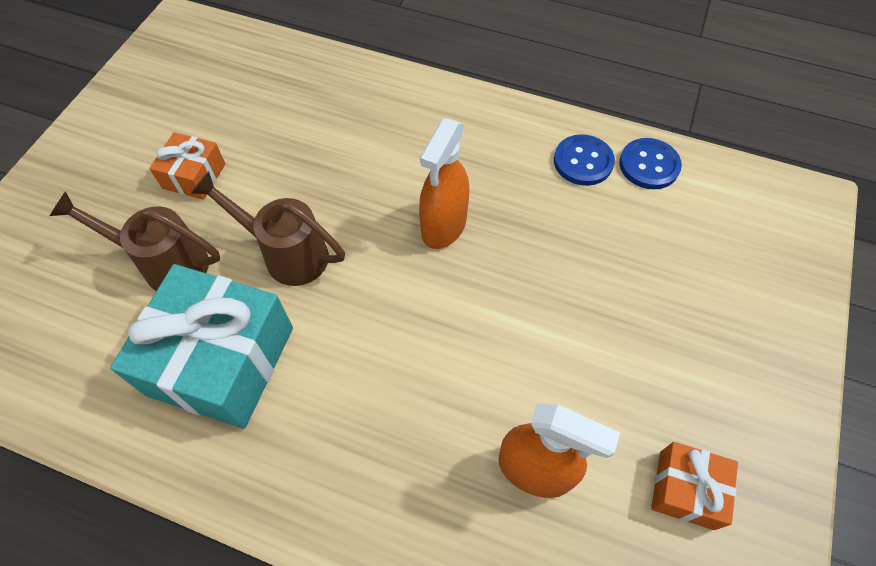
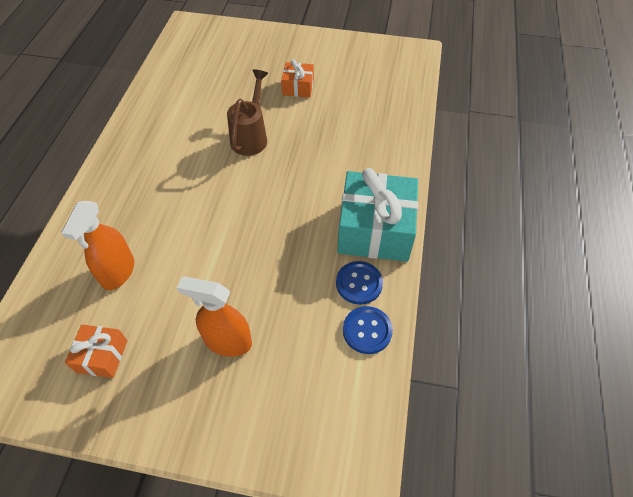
camera: 80 degrees right, 5 degrees down
(165, 263) = (238, 91): brown watering can -> none
(221, 360) = (182, 126): turquoise gift -> turquoise gift (375, 230)
(443, 226) = (283, 206): orange spray bottle -> orange spray bottle (227, 341)

